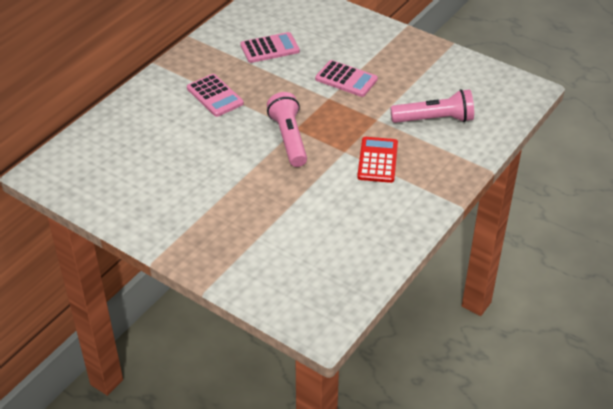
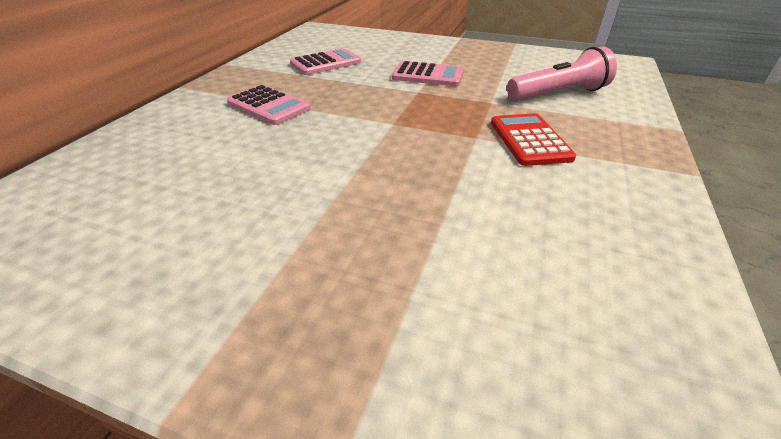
camera: 15 degrees left, 5 degrees down
(289, 138) = (390, 134): pink flashlight -> none

